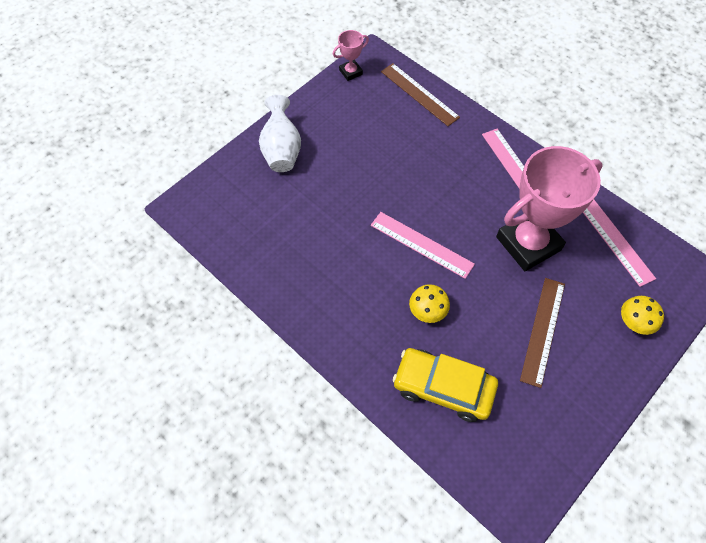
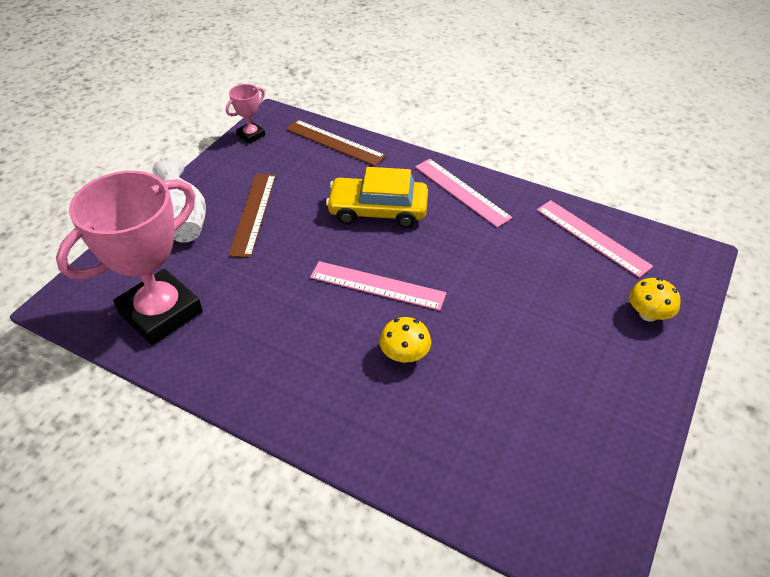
camera: 15 degrees left, 15 degrees down
(443, 388) = (450, 438): yellow car -> yellow car (378, 211)
(528, 243) = (501, 260): pink trophy -> pink trophy (161, 312)
(543, 330) = (549, 346): brown ruler -> brown ruler (253, 213)

